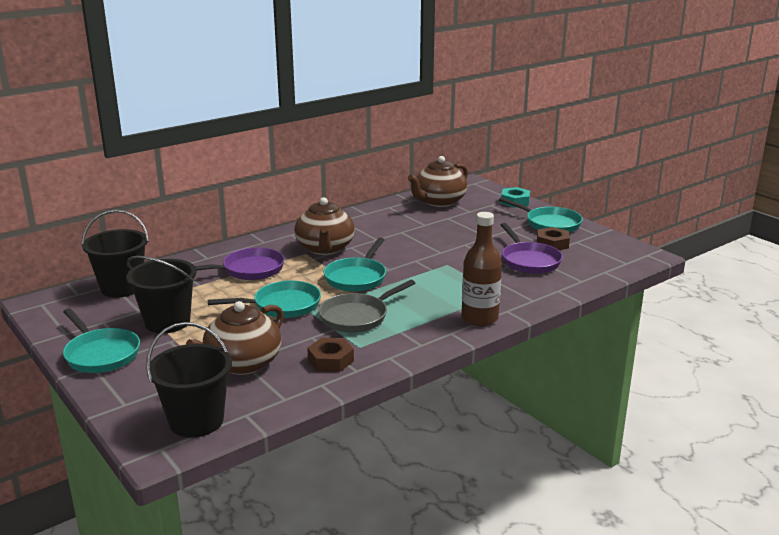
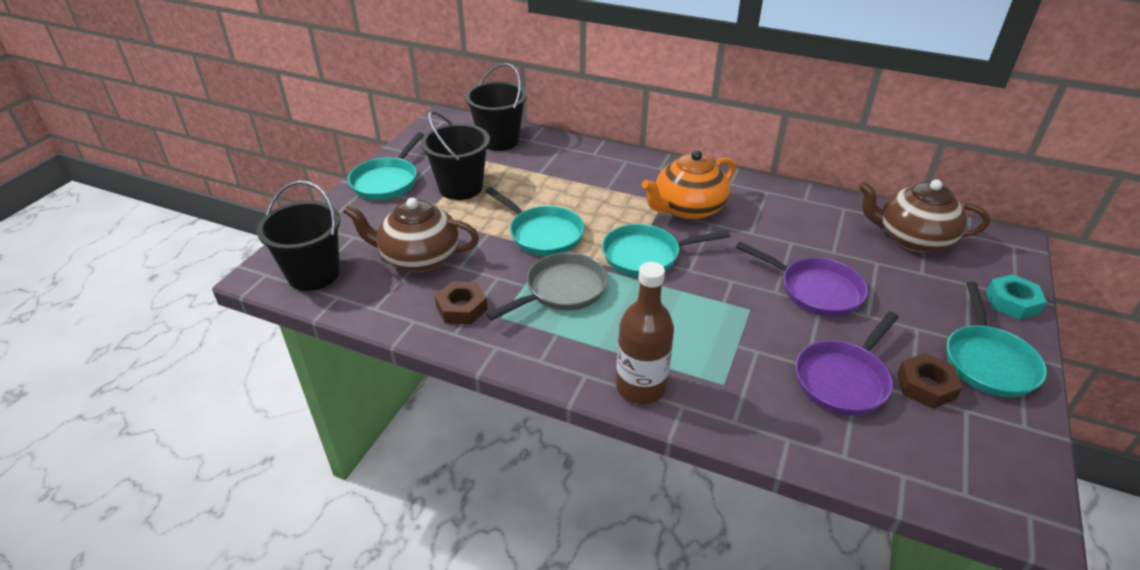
camera: 60 degrees right, 15 degrees up
(249, 270) = (594, 185): purple pan -> purple pan (815, 290)
(325, 248) = (688, 209): brown teapot -> orange teapot
(357, 317) = (562, 290): grey pan -> grey pan turned 120 degrees clockwise

